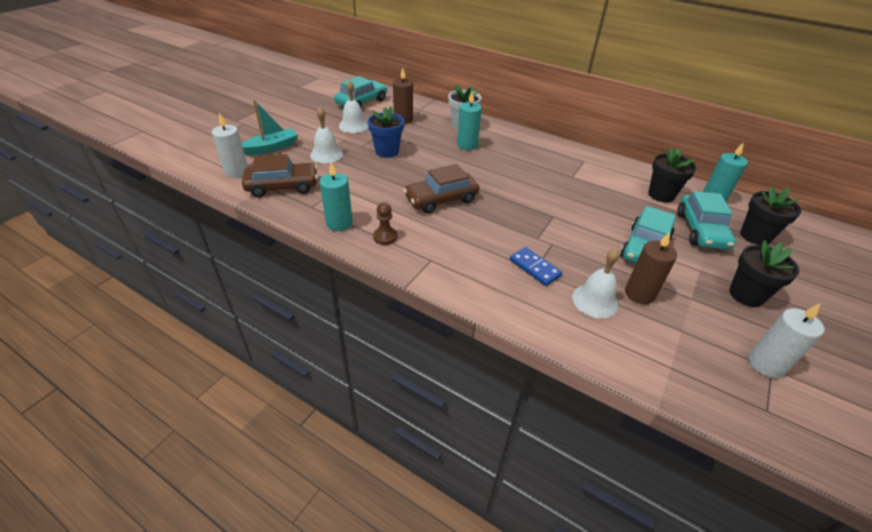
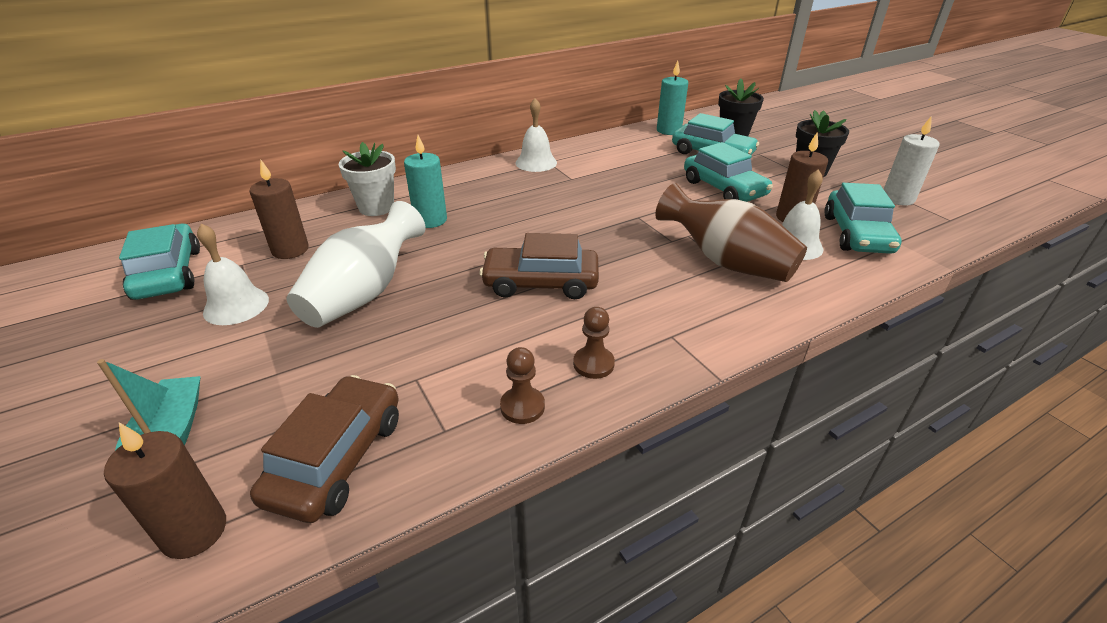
camera: 60 degrees left, 5 degrees down
(236, 172) = (194, 531): white candle -> brown candle
(326, 154) = (291, 365): white bell -> white bell (536, 162)
(339, 223) = (522, 406): turquoise candle -> brown pawn
(387, 151) = (364, 293): blue flower pot -> white vase
(441, 199) = (541, 283): brown car -> brown car turned 90 degrees clockwise
(534, 268) = (726, 262): blue domino -> brown vase
(654, 337) = (857, 234): none -> turquoise car
(661, 195) = (644, 148): black flower pot -> none

